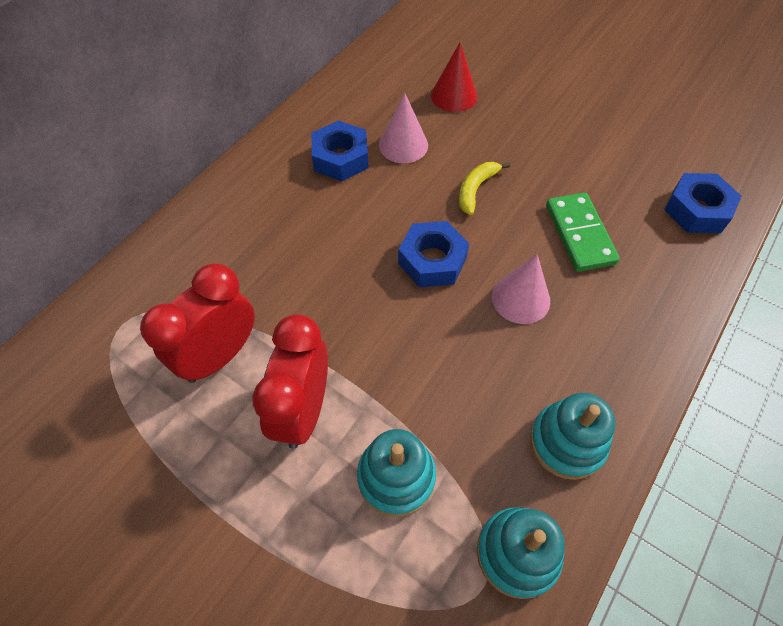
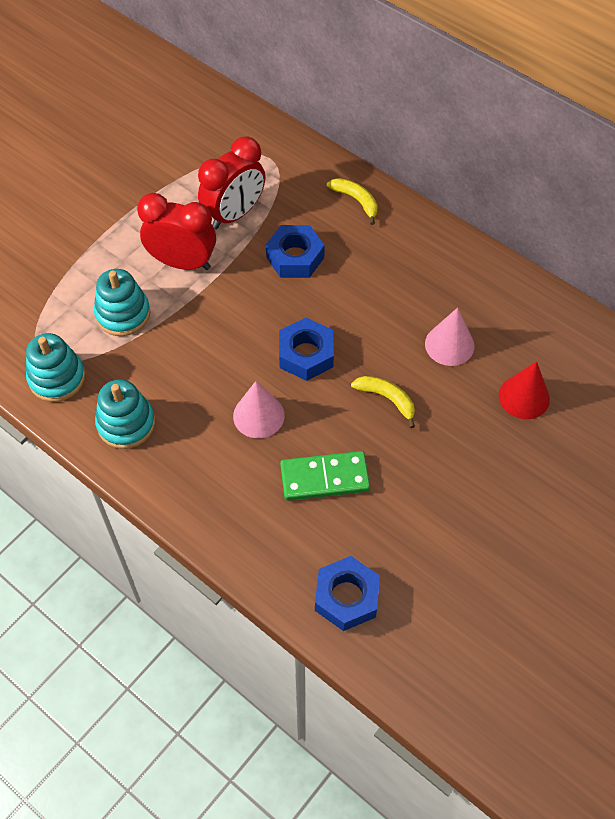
camera: 95 degrees right, 0 degrees up
(207, 227) = (356, 201): none -> yellow banana
(220, 355) = (234, 214): red clock -> red clock turned 90 degrees clockwise
(341, 158) = (433, 293): blue nut -> blue nut (295, 257)

